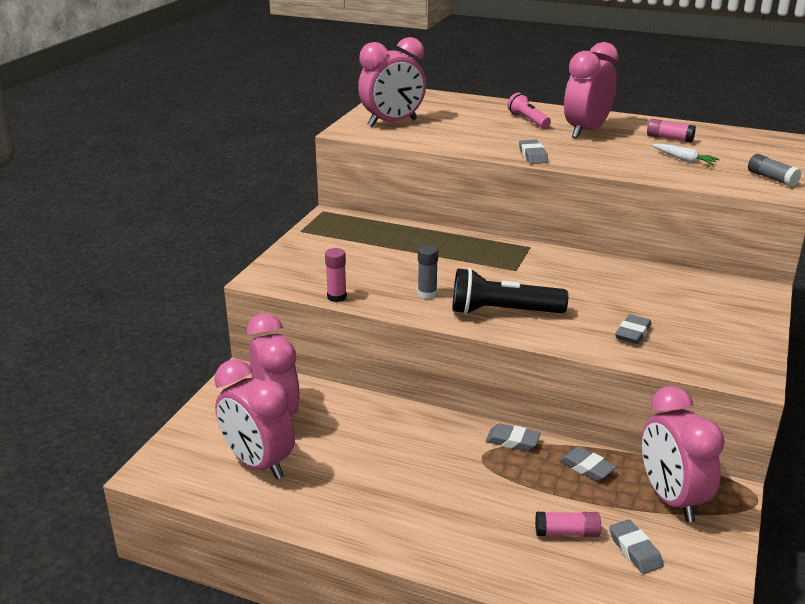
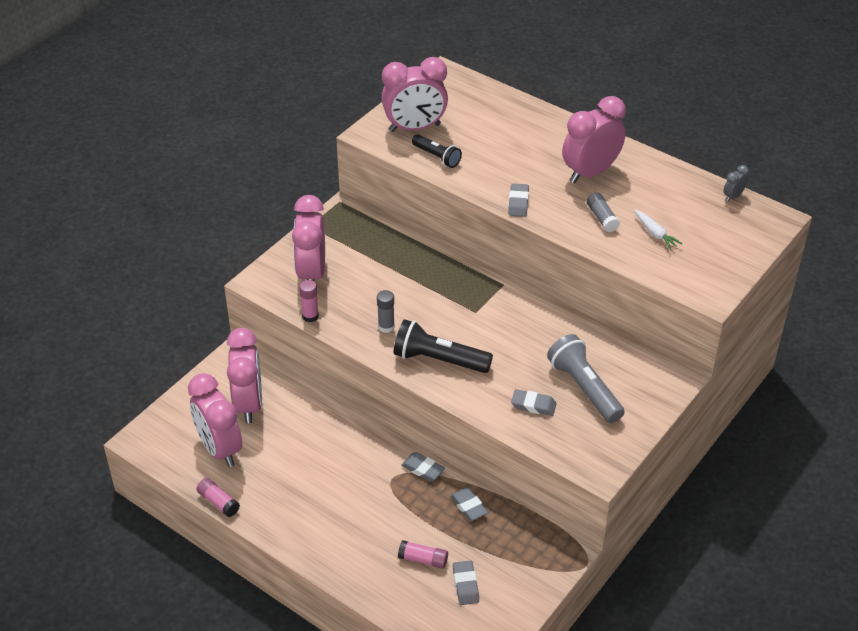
camera: 15 degrees right, 15 degrees up
(428, 137) = (437, 157): none -> black flashlight
(528, 120) = (545, 144): pink flashlight -> none
(632, 333) = (533, 405): grey eraser -> grey eraser turned 60 degrees clockwise
(669, 138) = (663, 198): pink glue stick -> pink glue stick (218, 502)
(671, 498) = (519, 548): pink clock -> pink clock (312, 273)
(675, 312) = (584, 388): none -> grey flashlight
(731, 131) = (733, 196): none -> grey clock
(771, 178) = (717, 276): grey glue stick -> grey glue stick (602, 218)

